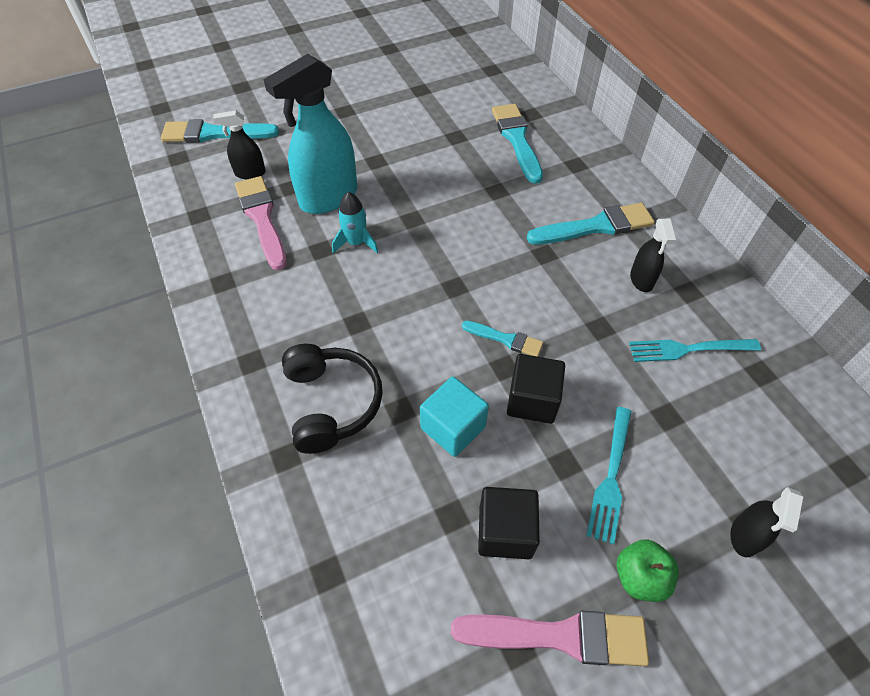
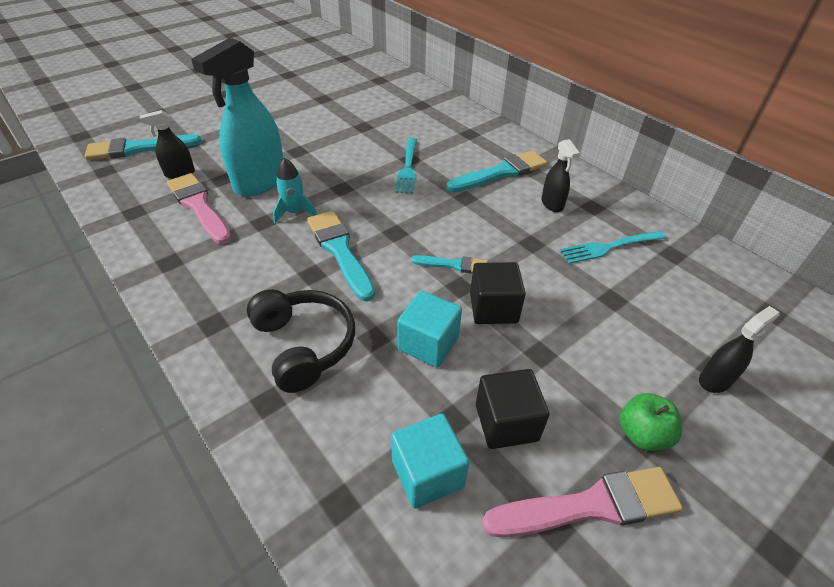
camera: 15 degrees left, 10 degrees down
(414, 565) = (427, 473): none -> turquoise cube
(517, 140) = (415, 123): turquoise brush -> turquoise brush (340, 251)
(611, 478) = (585, 357): turquoise fork -> turquoise fork (408, 168)
(744, 536) = (715, 380): black spray bottle -> black spray bottle turned 135 degrees counterclockwise

